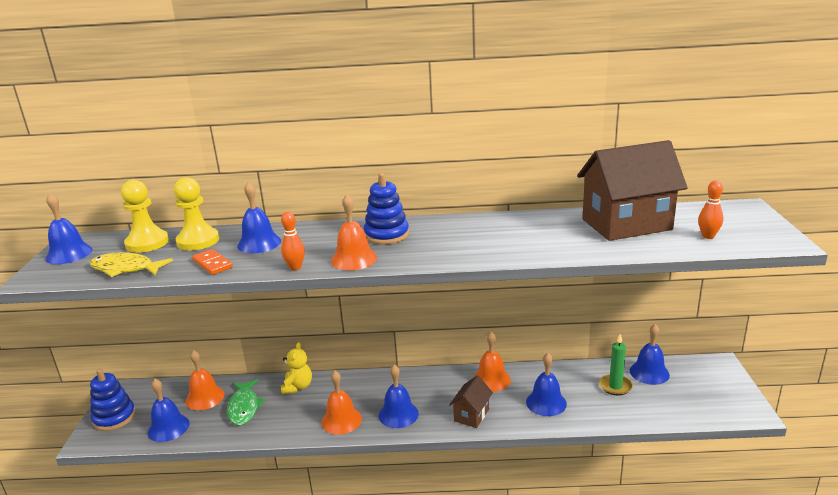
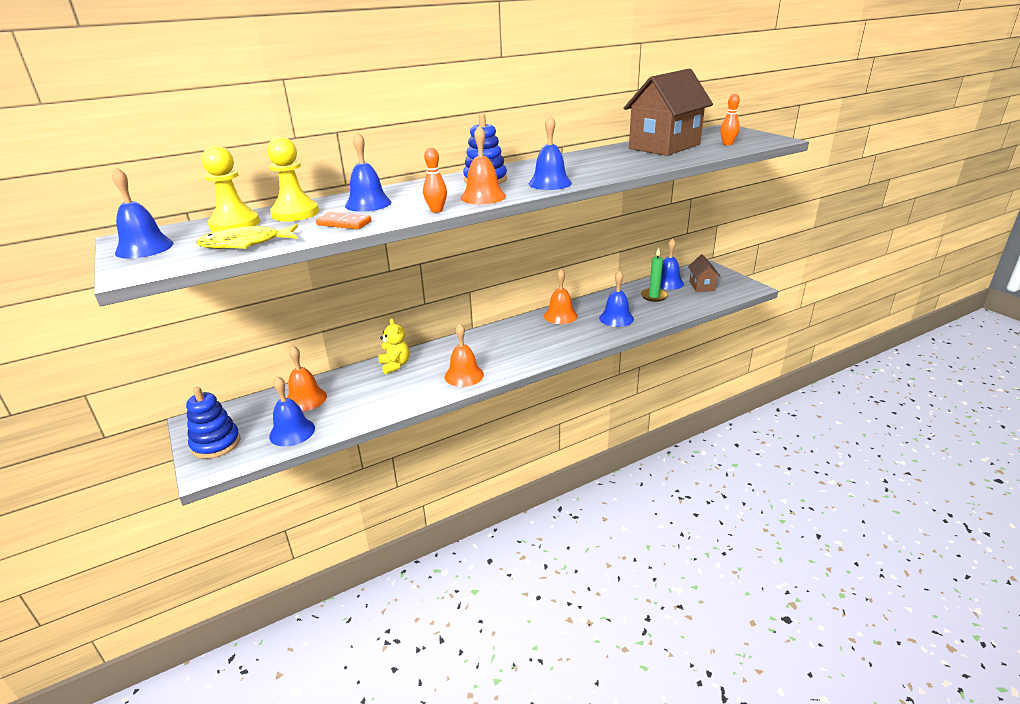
camera: 30 degrees left, 5 degrees up
(244, 407) = (357, 394): green fish -> none
(398, 414) = (509, 357): blue bell -> blue bell (550, 183)
(471, 415) = (569, 341): brown house -> brown house (702, 286)

